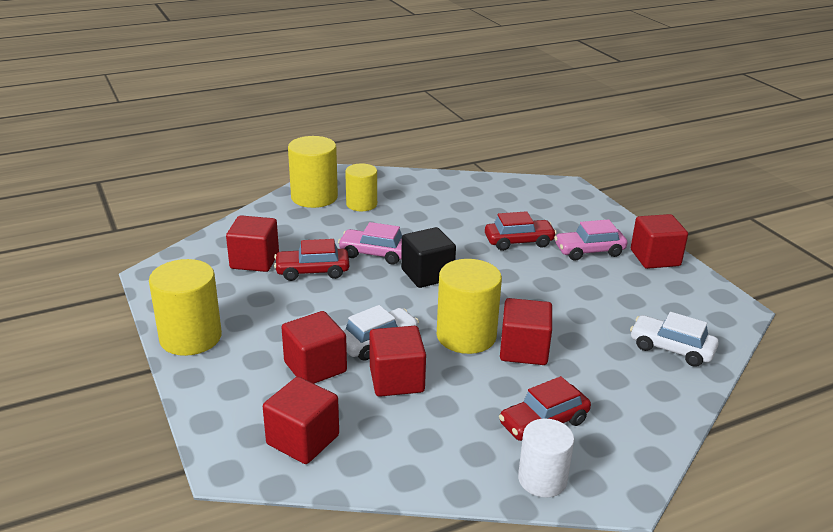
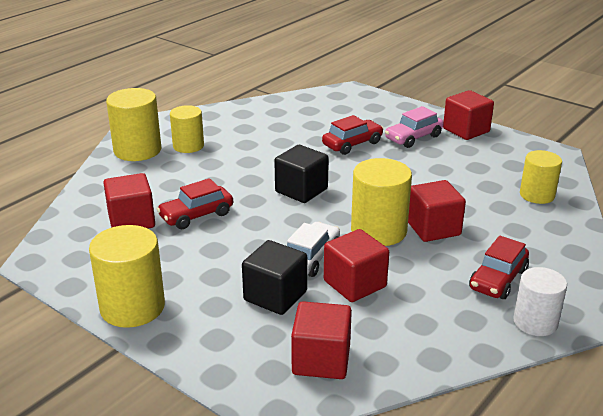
camera: 25 degrees left, 0 degrees up
(315, 367) = (275, 296): red cube -> black cube
(375, 254) = (240, 185): pink car -> none
(671, 349) = (537, 195): white car -> yellow cylinder

